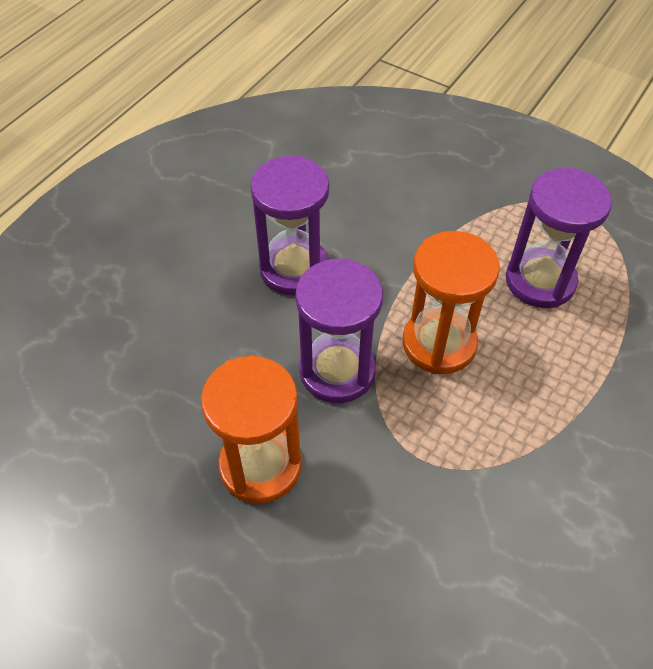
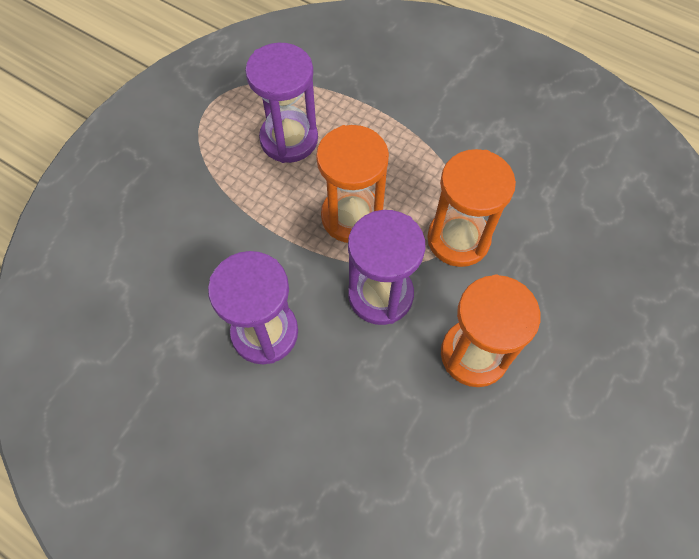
camera: 90 degrees left, 10 degrees up
(416, 458) = (458, 239): none -> orange hourglass

